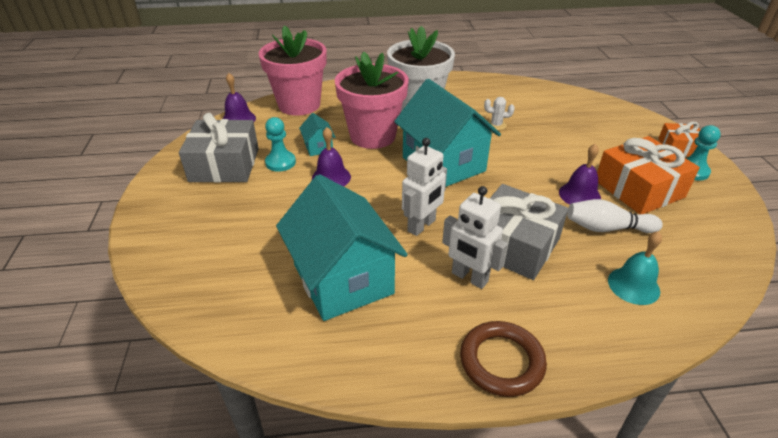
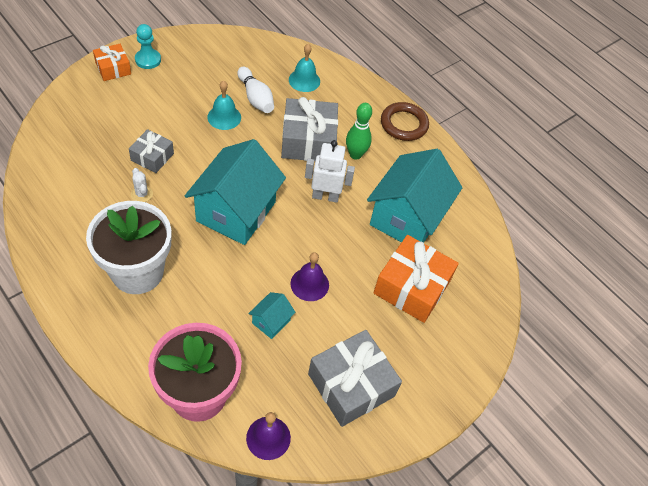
camera: 130 degrees left, 15 degrees up
(280, 162) = (315, 338): turquoise pawn -> none
(372, 136) = (222, 286): pink flower pot -> none
(469, 277) = (355, 154): white robot -> green bowling pin
(538, 140) = (152, 157): none -> grey gift
(579, 195) = (224, 117): purple bell -> turquoise bell
(639, 189) = (193, 86): orange gift -> orange gift (412, 287)

